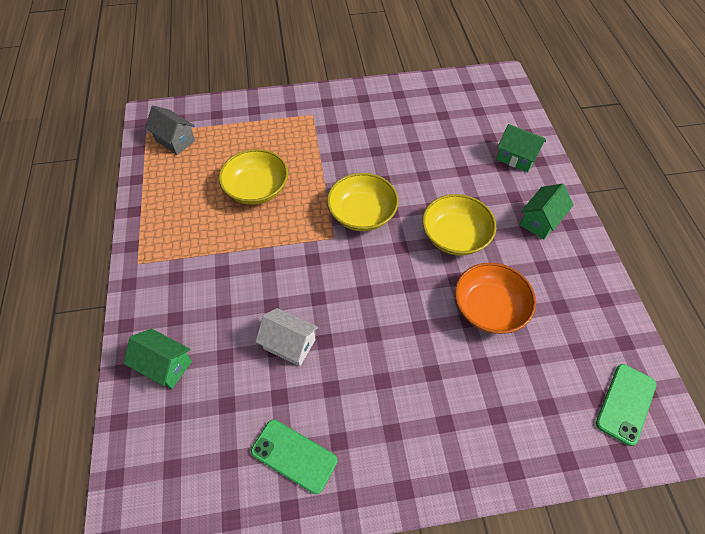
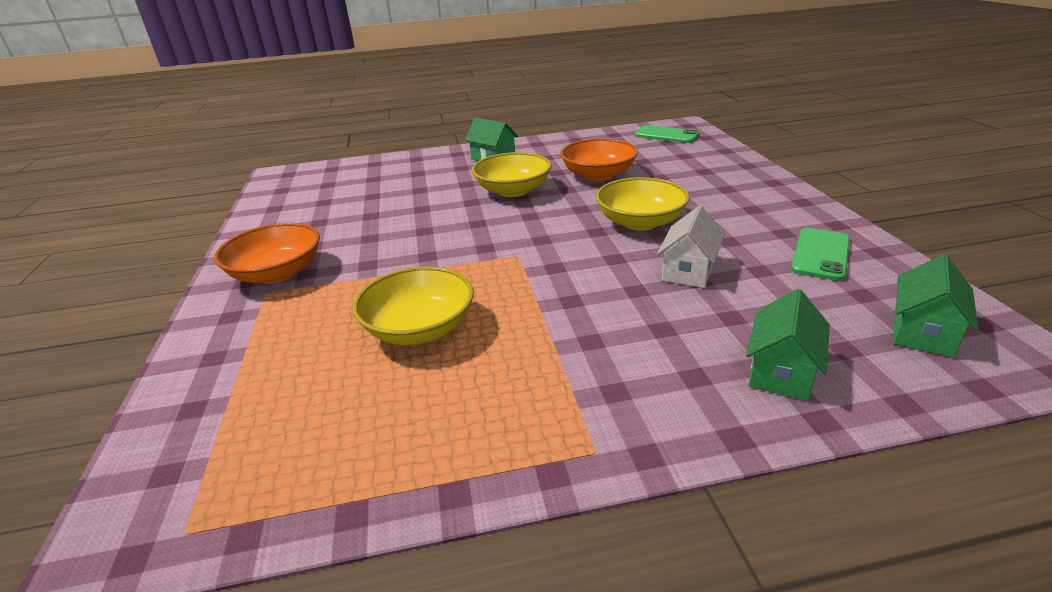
camera: 90 degrees left, 25 degrees down
(175, 140) = (244, 464): grey house -> none
(335, 114) = (277, 273): none -> orange bowl
(362, 214) = (479, 240): yellow bowl -> yellow bowl (640, 222)
(516, 158) = (408, 167): green house -> green house (922, 332)

